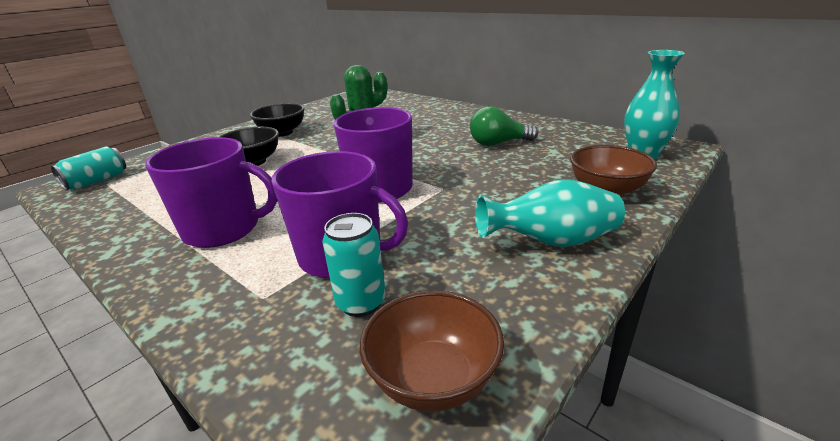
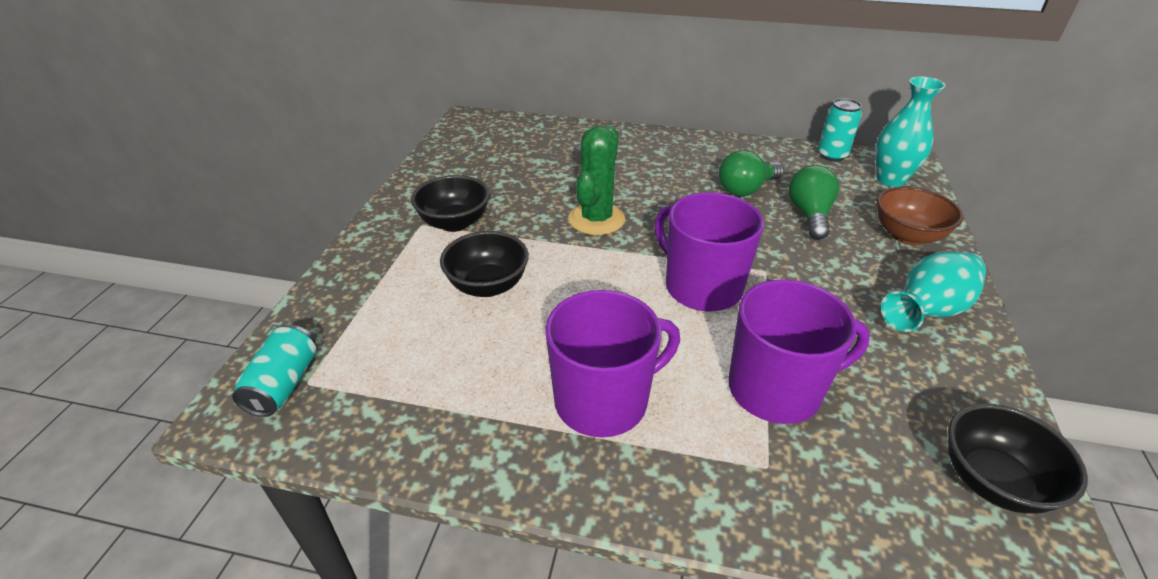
camera: 30 degrees left, 10 degrees up
(361, 303) = (859, 435): turquoise can -> turquoise can (832, 155)
(433, 379) = (992, 481): brown bowl -> black bowl
(530, 165) = (809, 215): none -> green light bulb

